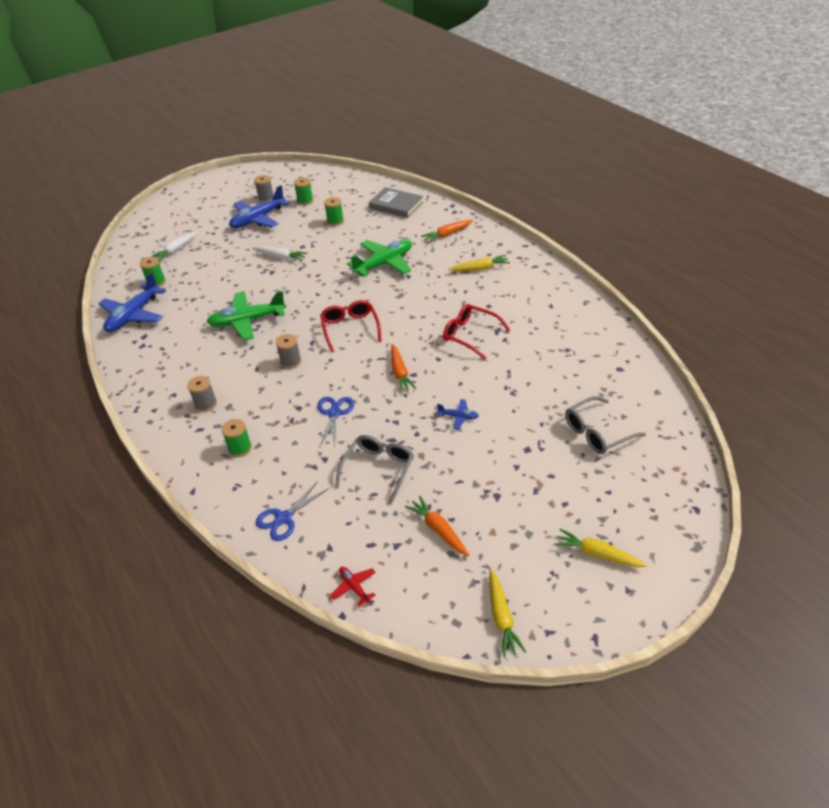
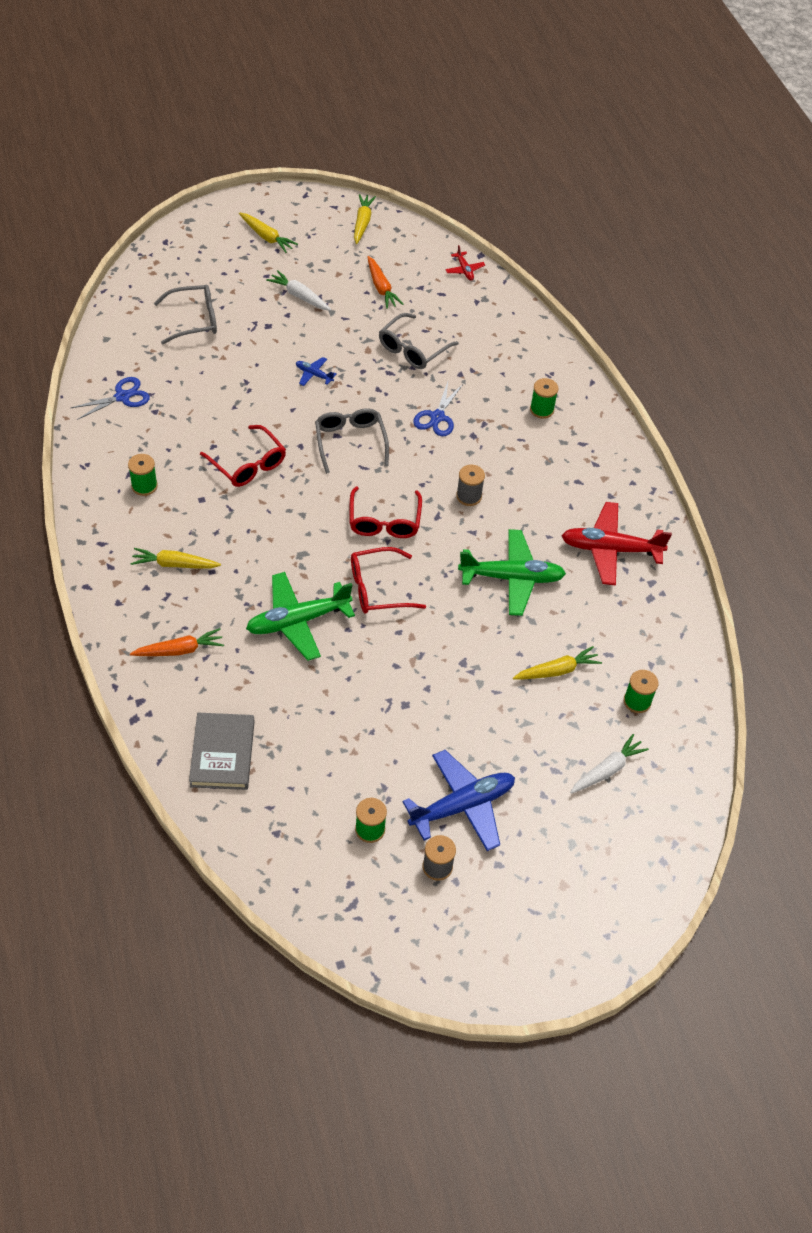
camera: 170 degrees left, 10 degrees up
(133, 315) = (666, 642): blue plane -> none
(173, 357) = (610, 549): none -> red plane
(206, 404) = (574, 471): grey spool -> none
(209, 283) = (557, 670): none -> yellow carrot
(280, 257) = (444, 691): white carrot -> white carrot (299, 296)
(284, 518) = (510, 334): blue scissors -> blue scissors (122, 397)
(335, 221) = (336, 748): green spool -> green spool (144, 486)
(340, 291) = (377, 588): none -> red glasses
(396, 205) = (222, 754): grey book -> grey book turned 45 degrees clockwise
(400, 373) = (350, 442): orange carrot -> grey glasses

